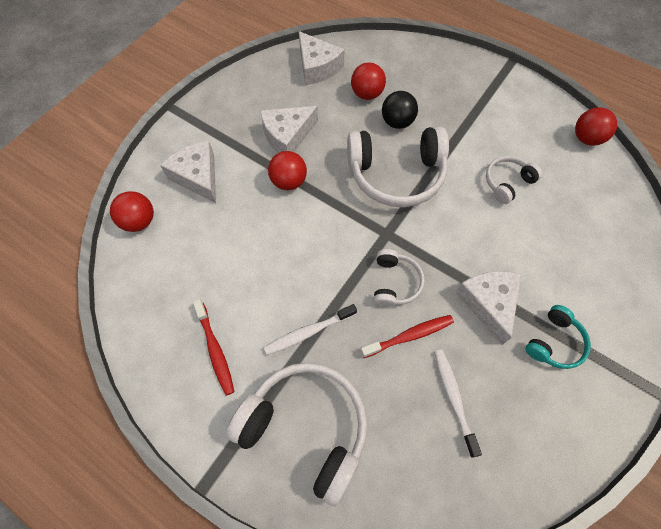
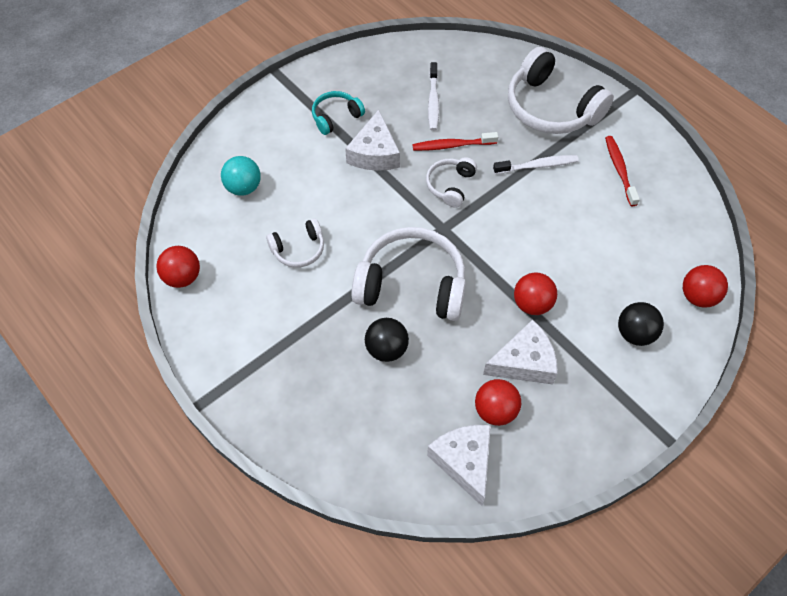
camera: 165 degrees left, 5 degrees down
(198, 177) = (635, 334): white cheese -> black ball
(367, 94) = (410, 399): red ball -> red ball (495, 411)
(594, 230) = (243, 187): none -> turquoise ball

